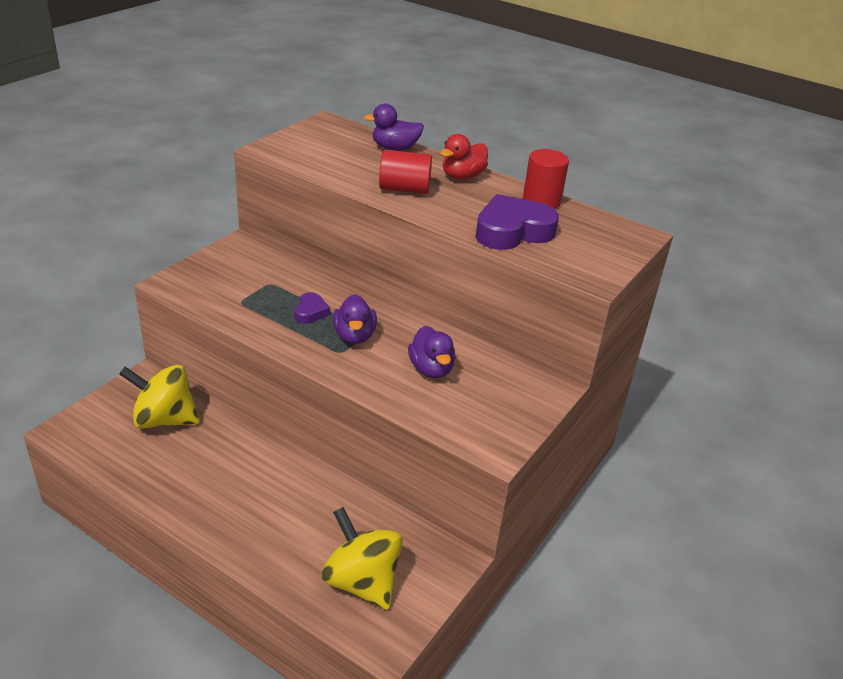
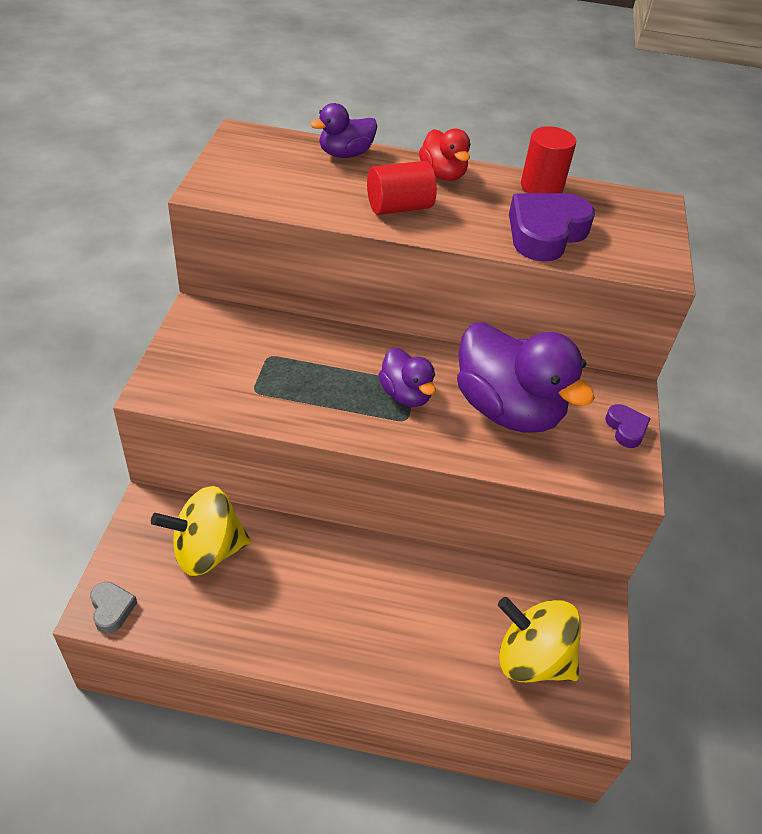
camera: 25 degrees left, 10 degrees up
(72, 433) = (112, 609): none -> grey heart
(310, 312) = (339, 379): purple heart -> purple heart (626, 429)
(431, 369) = (507, 409): purple duck -> purple duck, size x1.92
(462, 176) = (443, 174): red duck -> red duck turned 45 degrees counterclockwise

